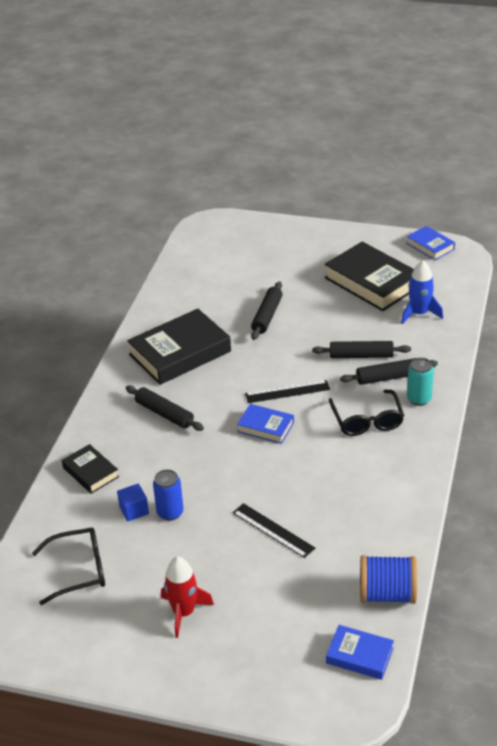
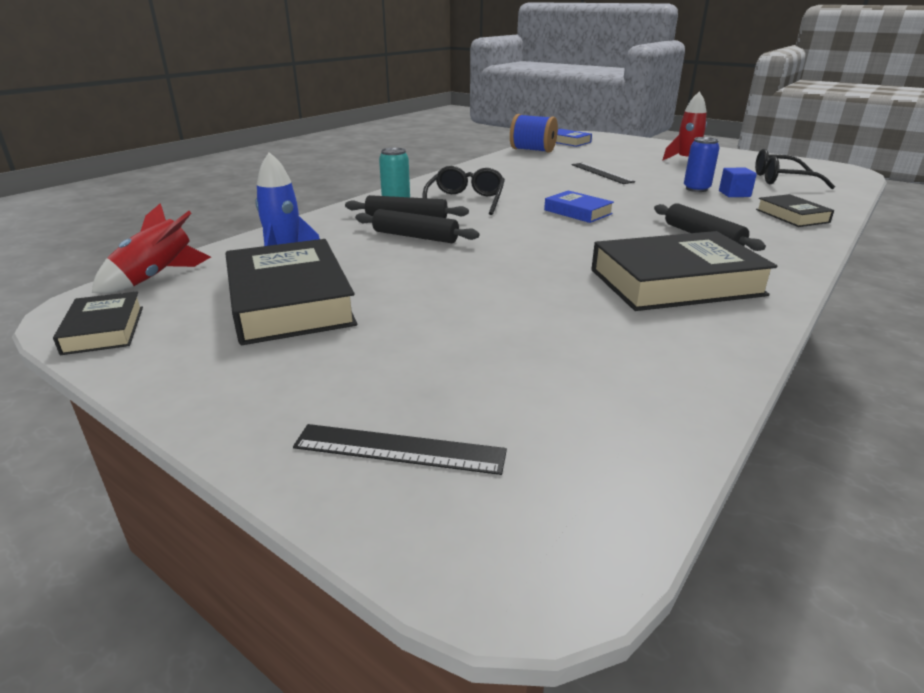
camera: 160 degrees left, 10 degrees down
(267, 316) = (508, 296): black rolling pin -> none
(287, 391) = (535, 228): black ruler -> black ruler (399, 449)
(430, 246) = (104, 330): blue book -> black book
(461, 278) = (156, 278): none -> red rocket

